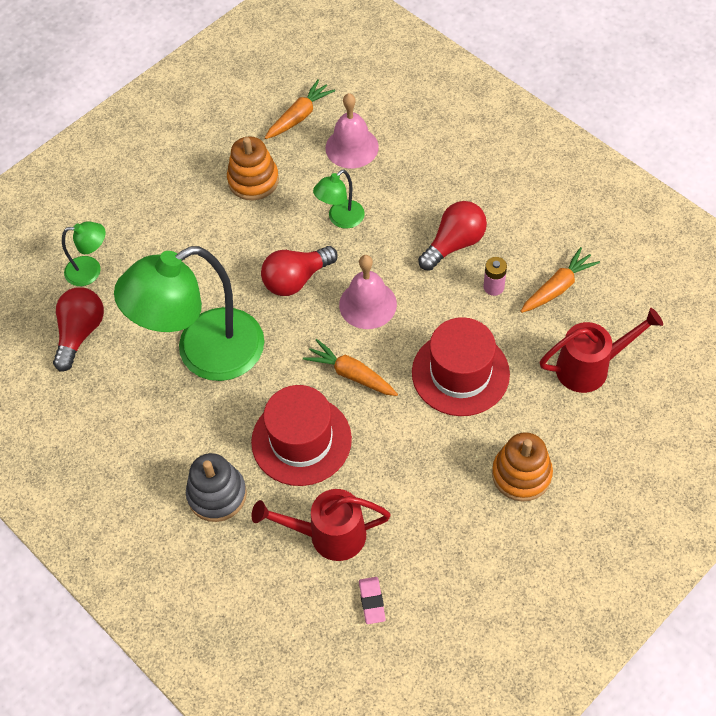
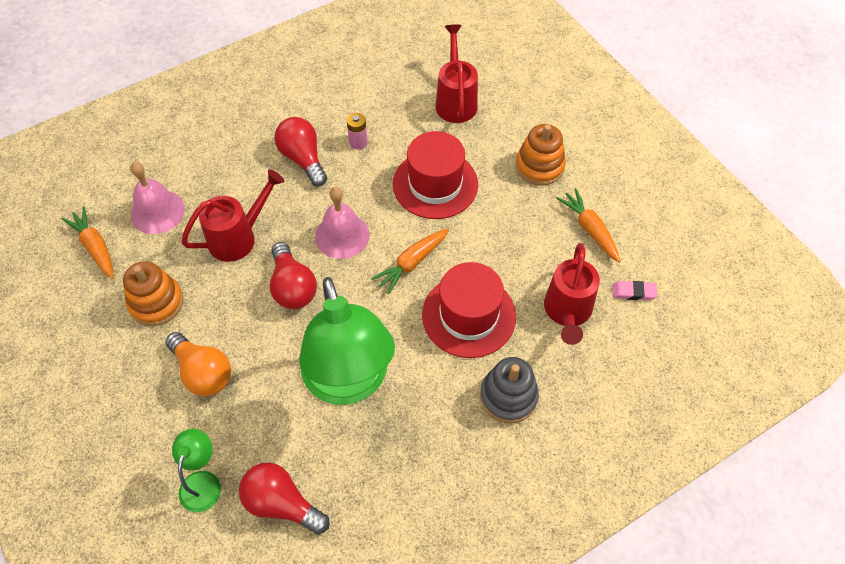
camera: 80 degrees left, 0 degrees up
(191, 238) = (203, 372): none -> orange light bulb
(340, 219) = (238, 237): green lamp -> red watering can
(558, 287) = (374, 101): orange carrot -> orange carrot (589, 229)

